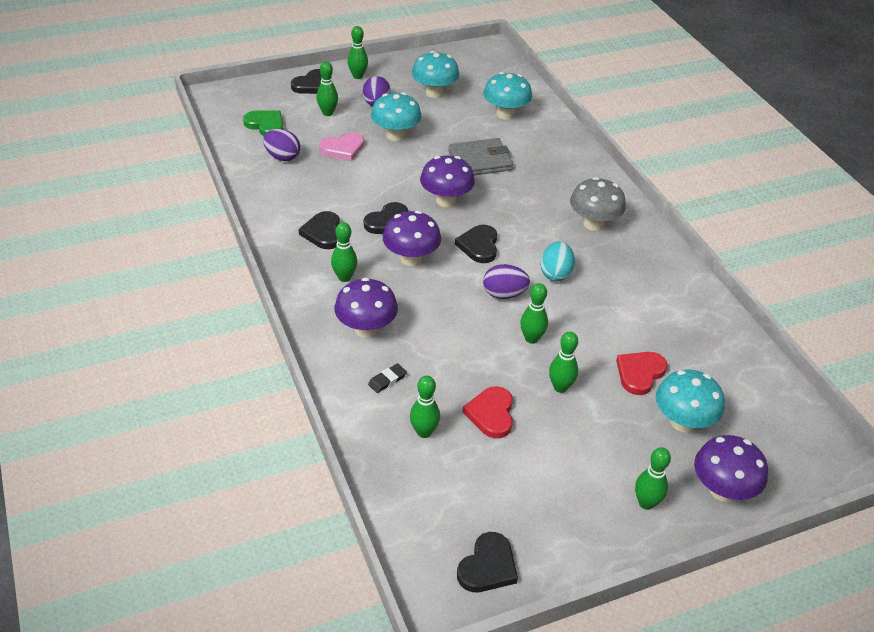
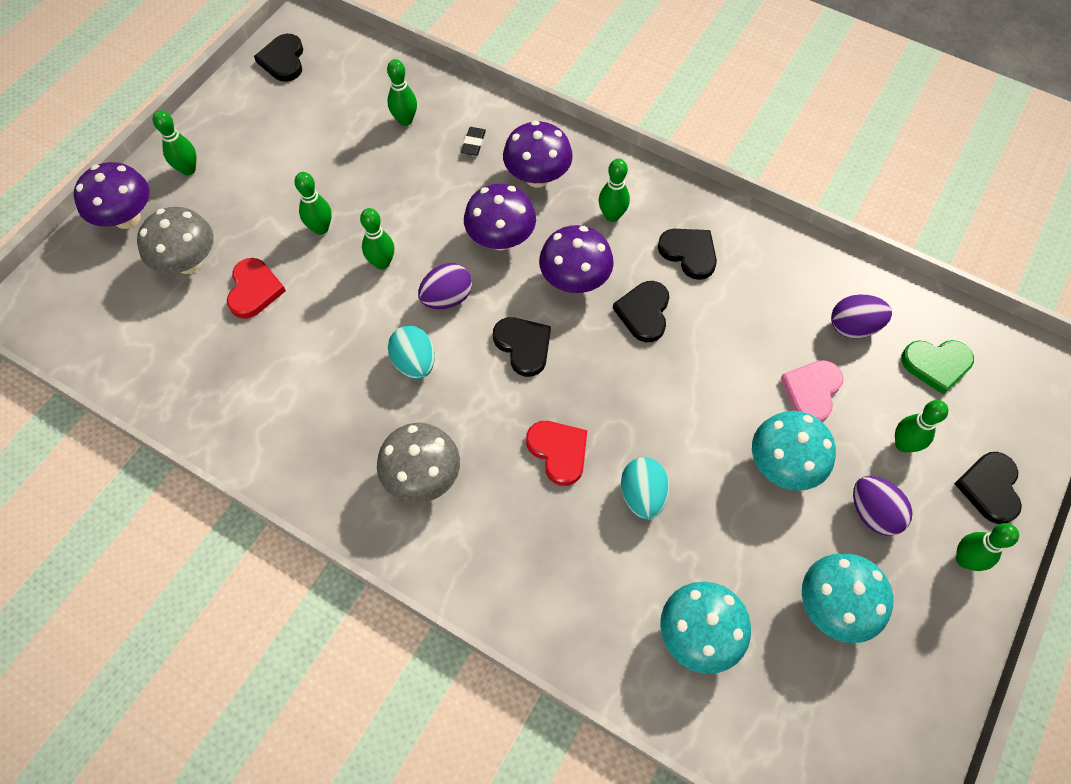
camera: 145 degrees right, 20 degrees up
(446, 200) = (617, 391): purple mushroom -> purple mushroom (501, 239)
(480, 161) = (642, 495): grey wallet -> turquoise egg
(491, 414) = (363, 167): red heart -> red heart (558, 452)
(683, 422) = (188, 262): turquoise mushroom -> grey mushroom

